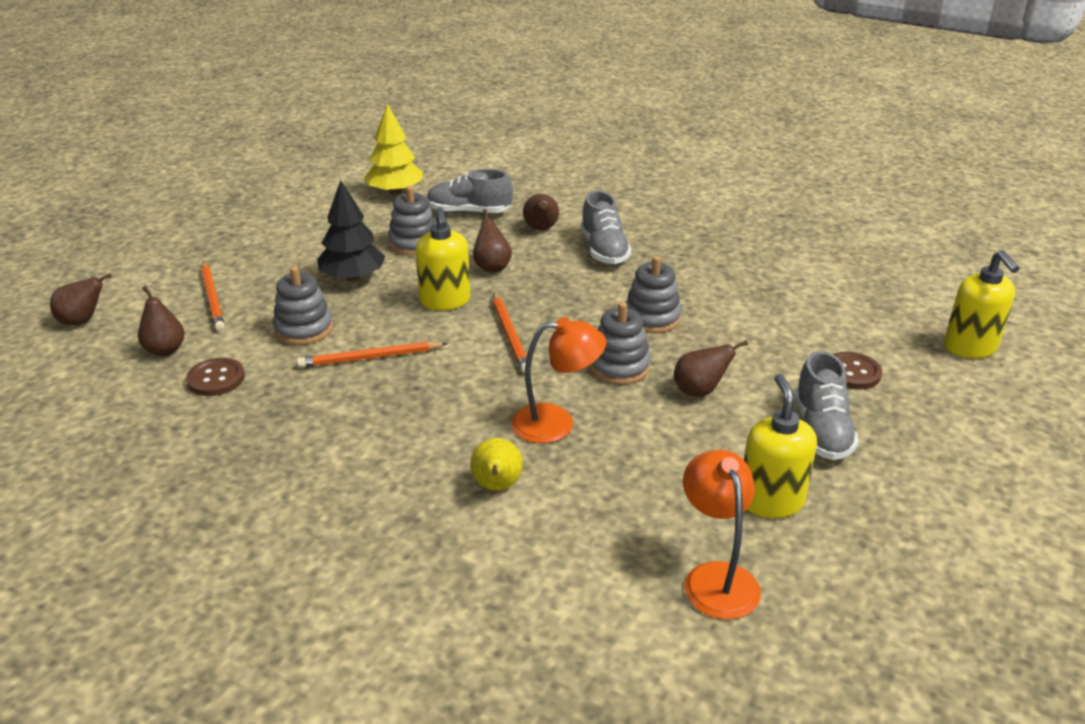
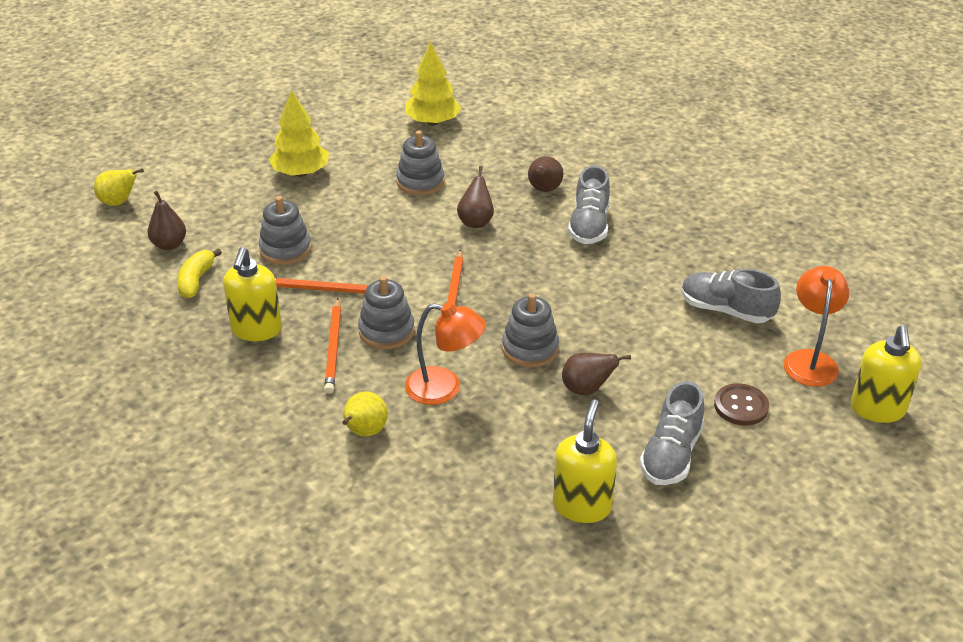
camera: 20 degrees right, 5 degrees up
(83, 321) = (119, 202): brown pear -> yellow pear
(213, 298) = (227, 203): orange pencil -> orange pencil (334, 348)
(216, 379) = (196, 280): brown button -> yellow banana
(281, 257) = (300, 173): none -> yellow tree
(353, 277) = (350, 207): black tree -> none
(445, 301) = (416, 248): yellow soap dispenser -> yellow soap dispenser (256, 330)
(469, 212) = (488, 158): grey shoe -> grey shoe (726, 310)
(652, 318) = (589, 307): grey stacking toy -> grey stacking toy (386, 331)
(716, 577) = (493, 557): orange lamp -> orange lamp (810, 360)

